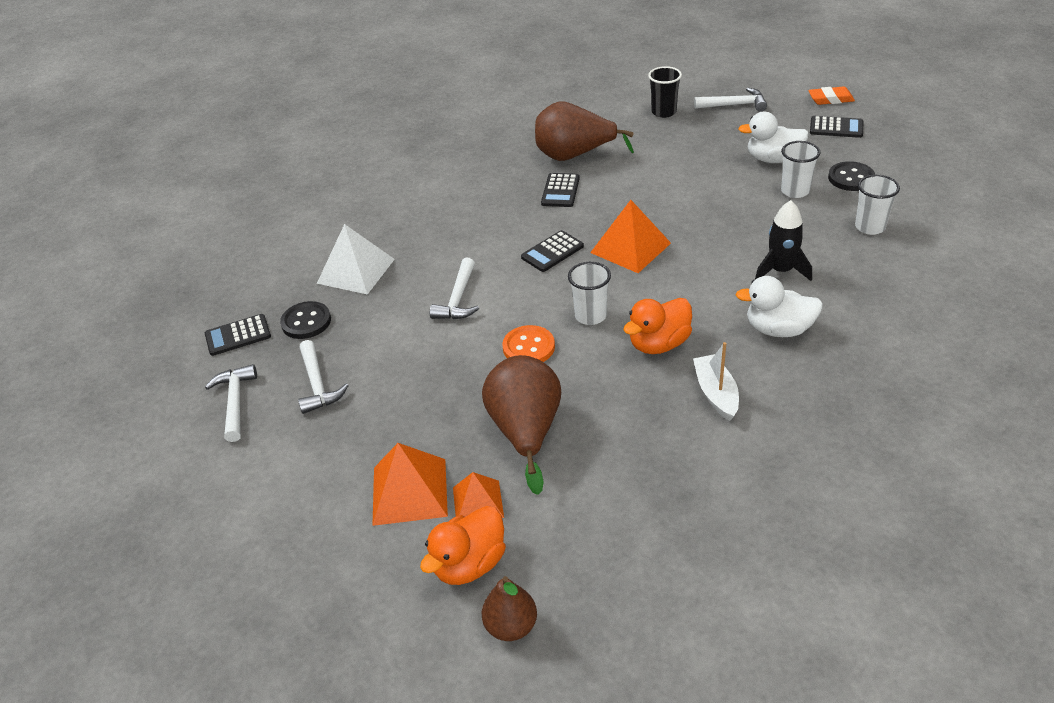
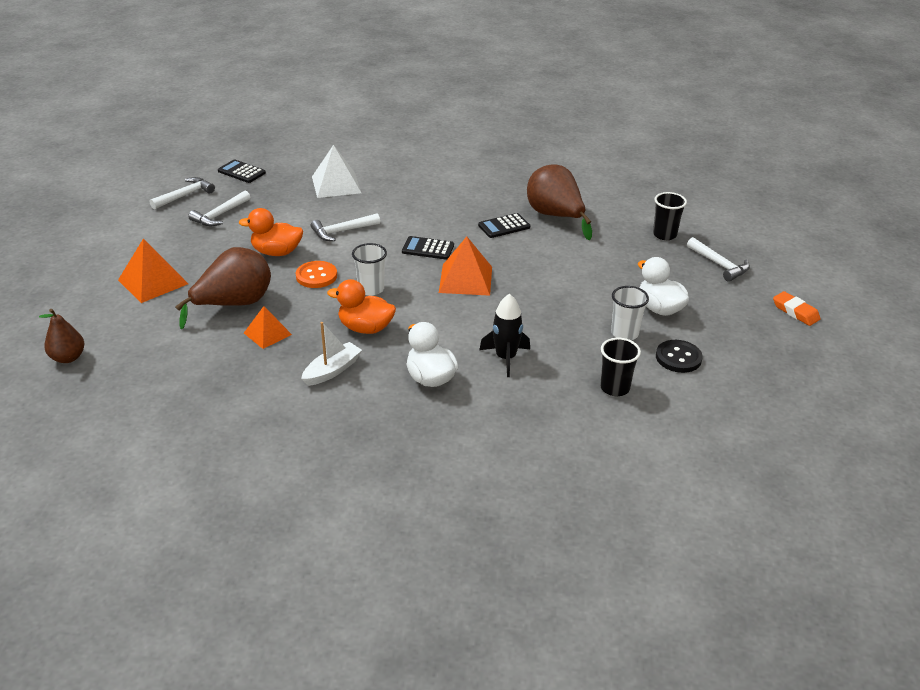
camera: 50 degrees right, 5 degrees down
(306, 322) = (272, 188): black button -> none
(469, 564) = (107, 325): orange duck -> orange duck (276, 252)
(477, 502) = (160, 309): orange pyramid -> orange pyramid (267, 333)
(836, 128) = (750, 328): black calculator -> none
(870, 227) = (615, 388): white cup -> black cup

